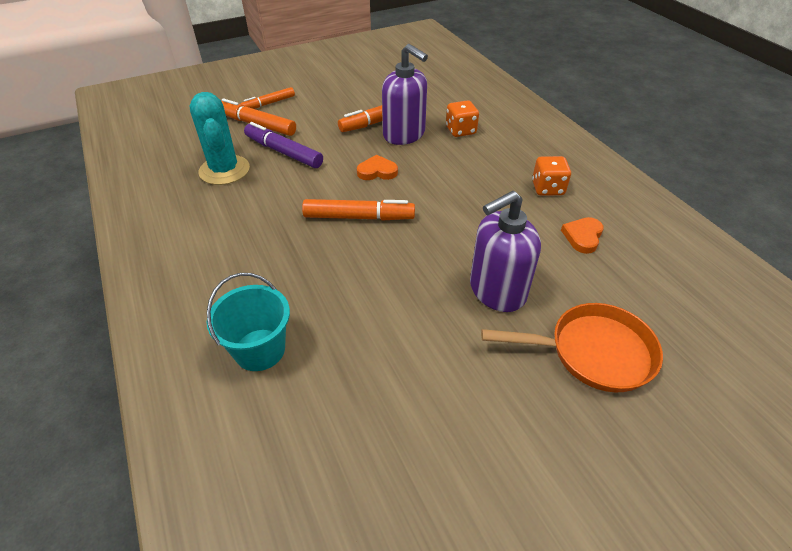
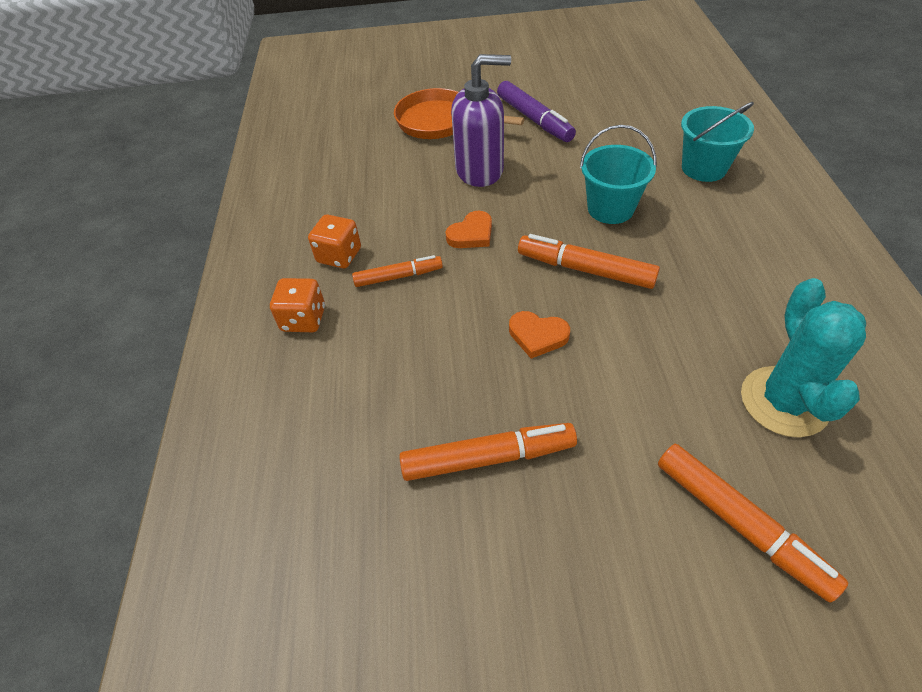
camera: 155 degrees left, 5 degrees up
(269, 103) = (717, 607): orange marker -> orange marker (398, 276)
(284, 152) = (681, 418): purple marker -> purple marker (534, 119)
(351, 275) = (610, 209): none -> turquoise bucket
(404, 134) = (462, 405): purple soap dispenser -> none
(460, 130) = (366, 389): orange dice -> orange dice (303, 319)
(582, 237) = (360, 197): orange heart -> orange heart (471, 234)

